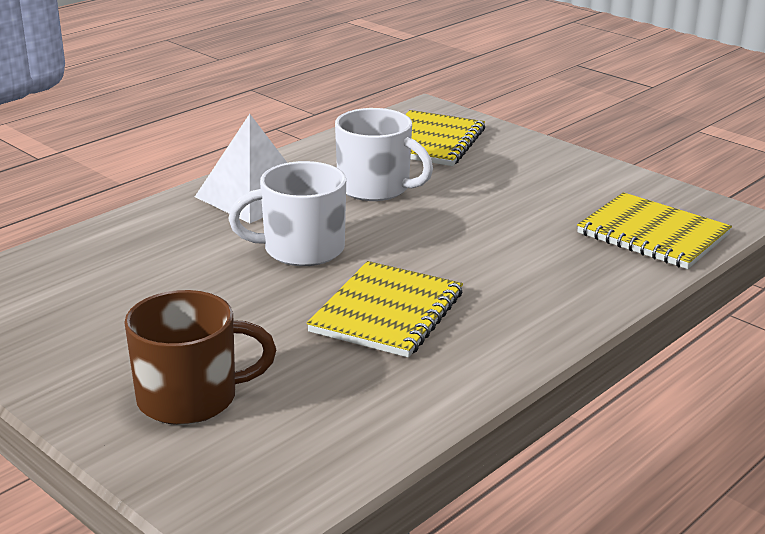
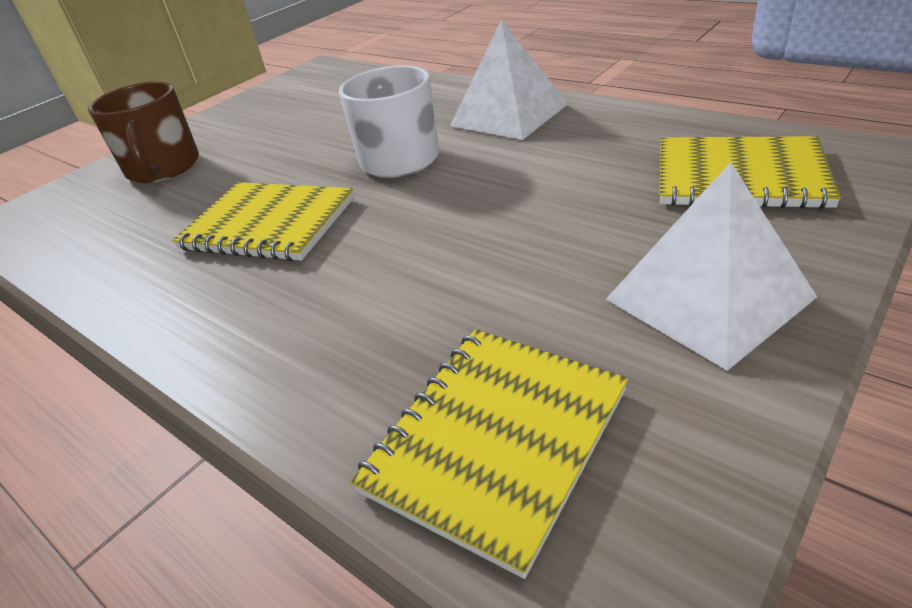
camera: 90 degrees right, 10 degrees up
(376, 188) = (561, 167): white mug -> none
(554, 172) = (708, 298): none -> white pyramid

